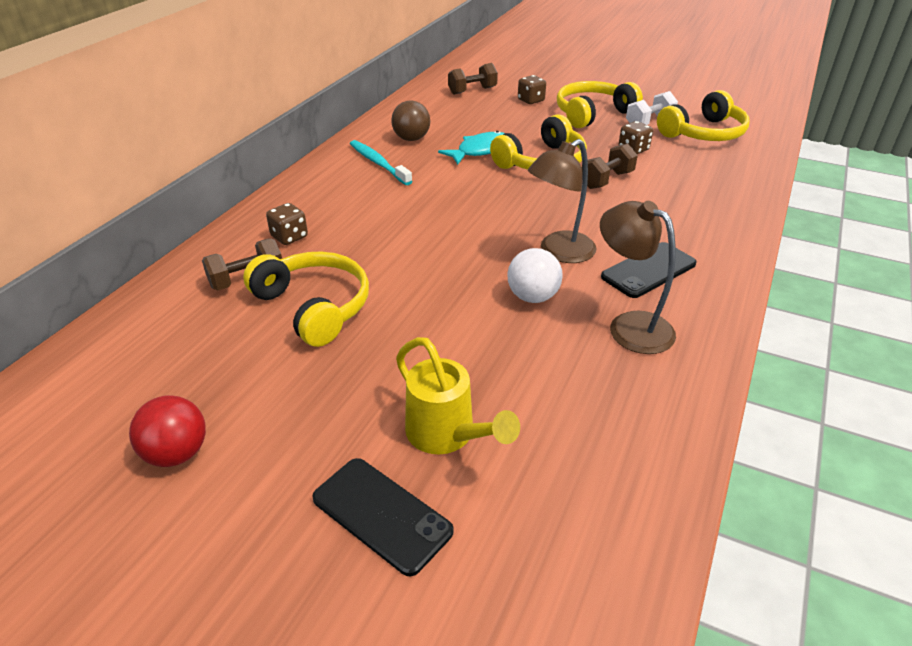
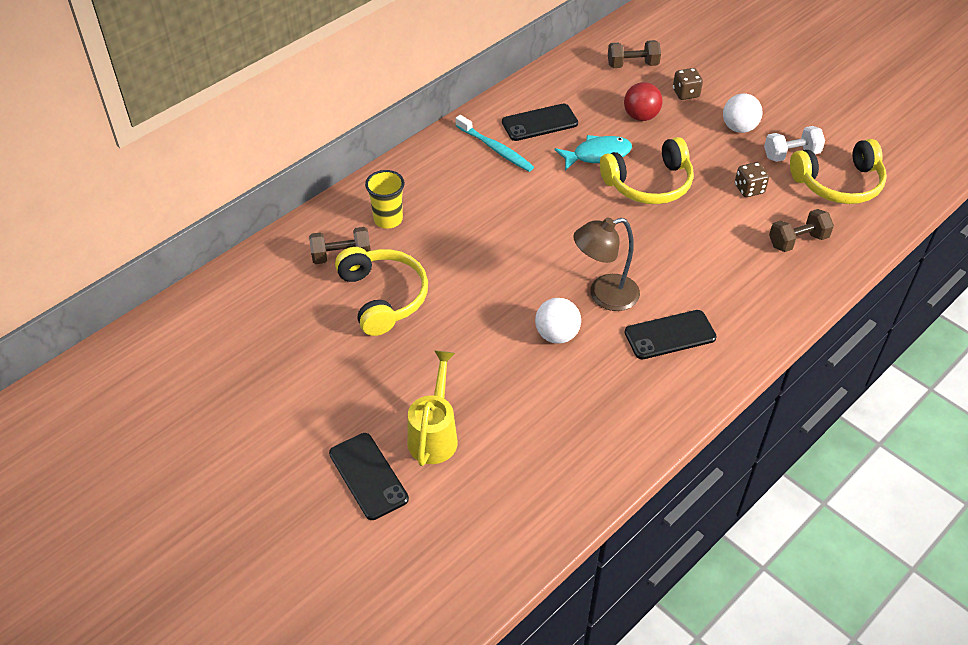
camera: 20 degrees right, 10 degrees up
(177, 453) = (255, 394): red ball -> red ball (641, 116)
(289, 237) = (388, 219): brown dice -> yellow cup
(378, 163) = (495, 149): turquoise toothbrush -> turquoise toothbrush turned 150 degrees clockwise
(411, 139) = (539, 123): brown ball -> black phone
(447, 435) = (434, 434): yellow watering can -> yellow watering can turned 150 degrees counterclockwise
(592, 113) = (739, 128): yellow headphones -> white ball
(606, 180) = (697, 222): brown dumbbell -> brown dumbbell (797, 241)
(630, 326) = (619, 384): brown lamp -> none

